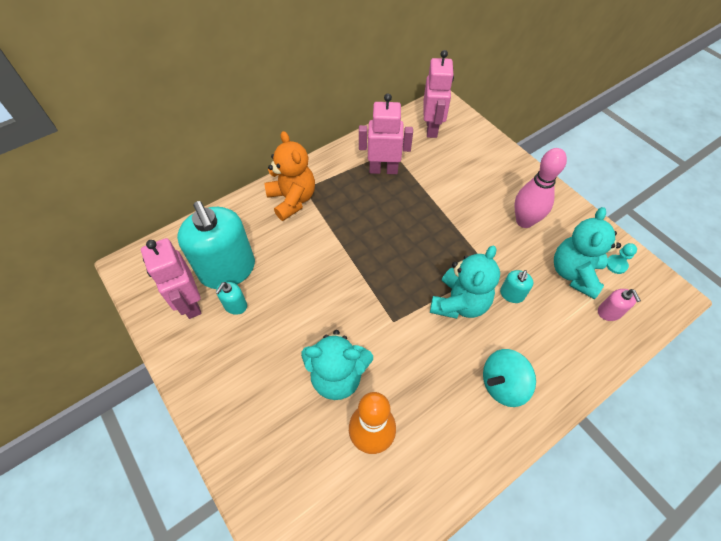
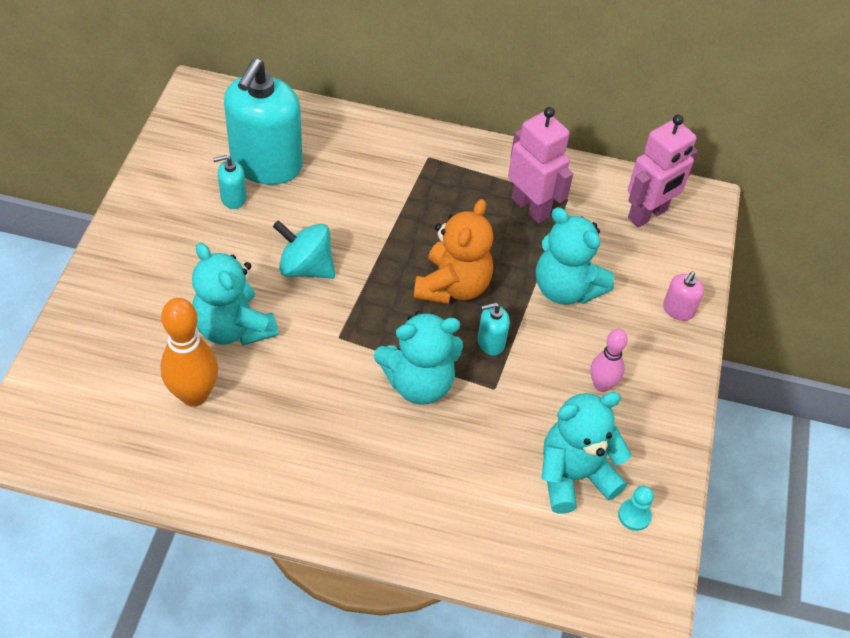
camera: 45 degrees right, 5 degrees down
(190, 303) = (203, 163): pink robot -> none
(292, 200) = (402, 157): orange teddy bear -> orange teddy bear (453, 286)
(450, 193) = (565, 289): none -> turquoise teddy bear
(503, 384) = (354, 478): turquoise spinning top -> turquoise spinning top (306, 267)
(512, 294) = (479, 427): turquoise soap dispenser -> turquoise soap dispenser (491, 342)
(524, 221) = (602, 385): pink bowling pin -> pink bowling pin, size x0.62
(609, 312) = (552, 539): pink soap dispenser -> pink soap dispenser (678, 310)

